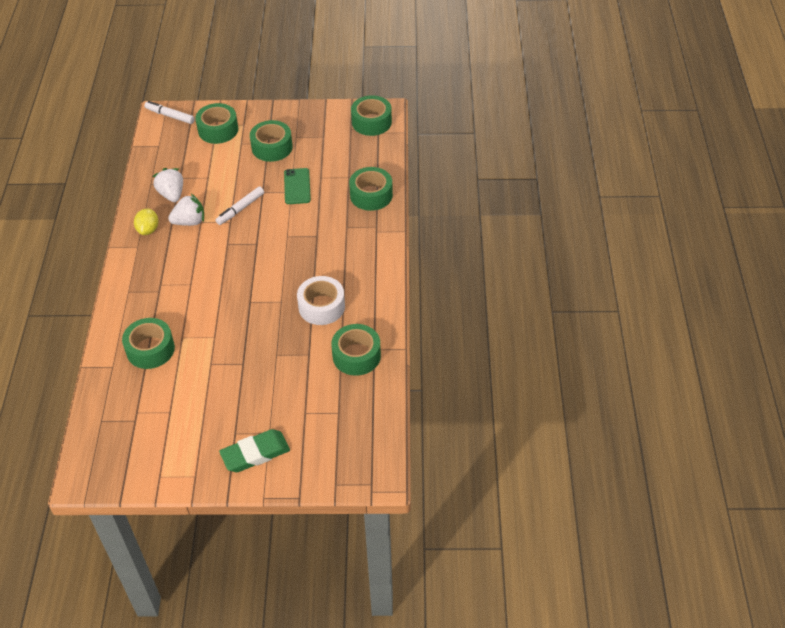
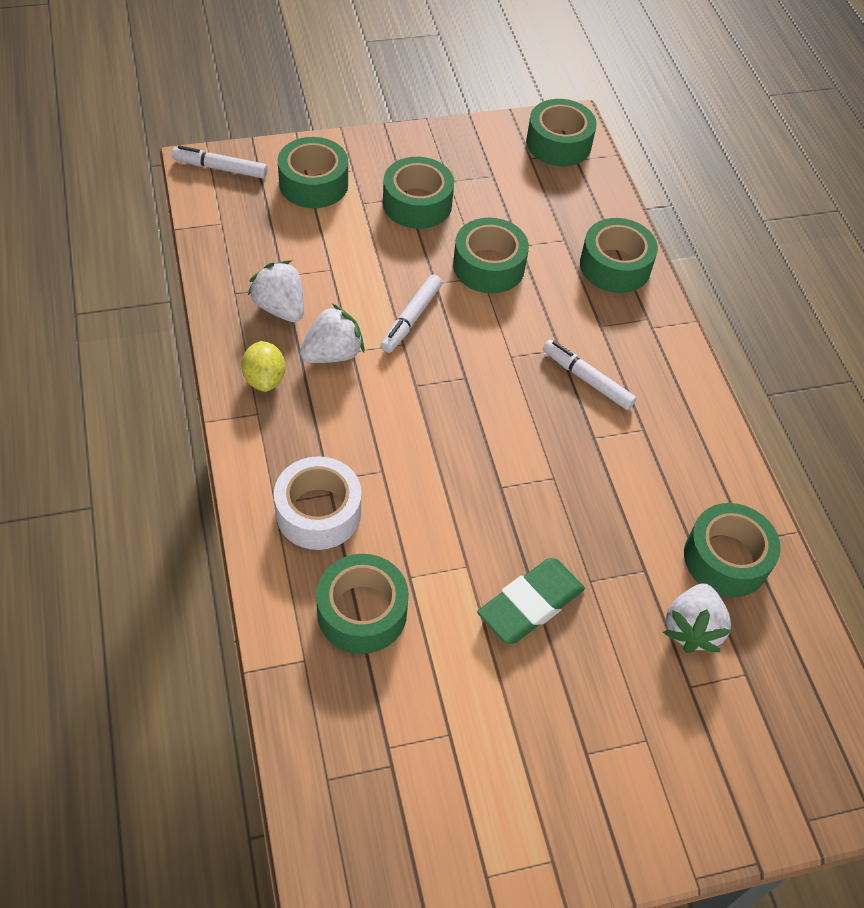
camera: 20 degrees left, 5 degrees up
(255, 453) = (641, 788): green eraser -> green eraser (530, 604)
(297, 186) = (488, 266): green phone -> green tape
(320, 386) = (692, 628): none -> white strawberry
(321, 306) = (626, 477): white tape -> white tape (318, 512)
(324, 254) = (587, 379): none -> white marker

